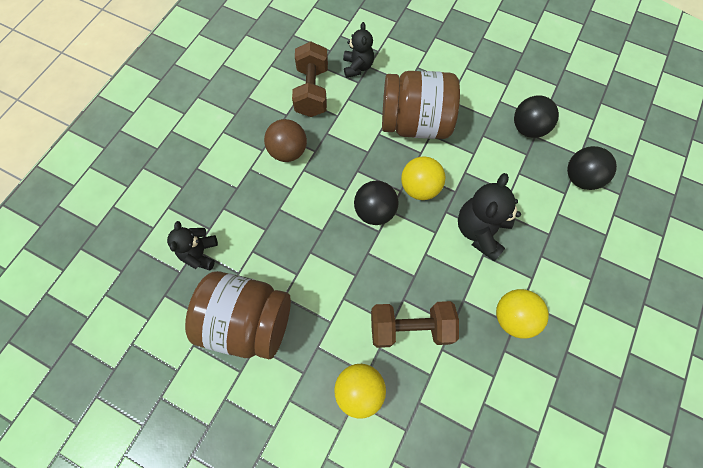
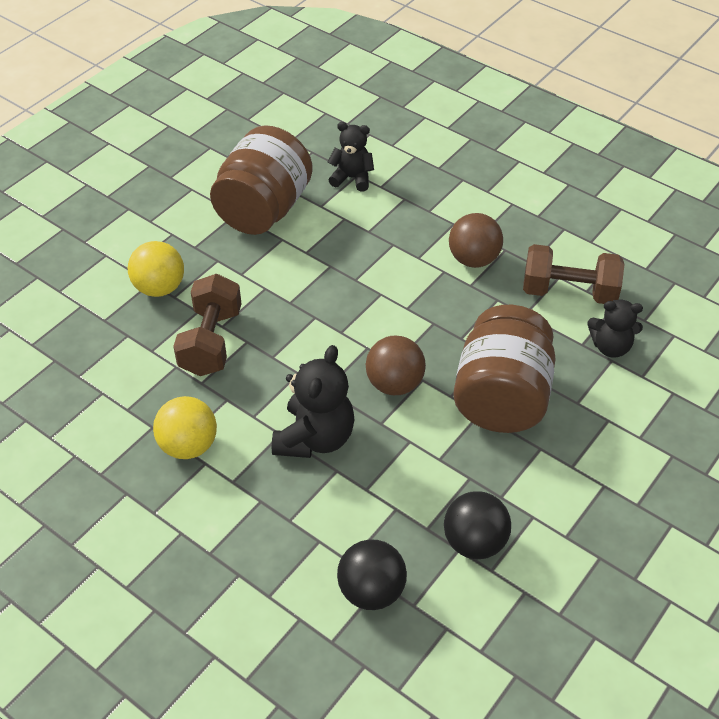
camera: 100 degrees right, 20 degrees down
(375, 211) = (369, 332): black ball -> none
(420, 188) = (394, 384): yellow ball -> brown ball
(480, 231) = (315, 438): black teddy bear -> black teddy bear turned 75 degrees clockwise

